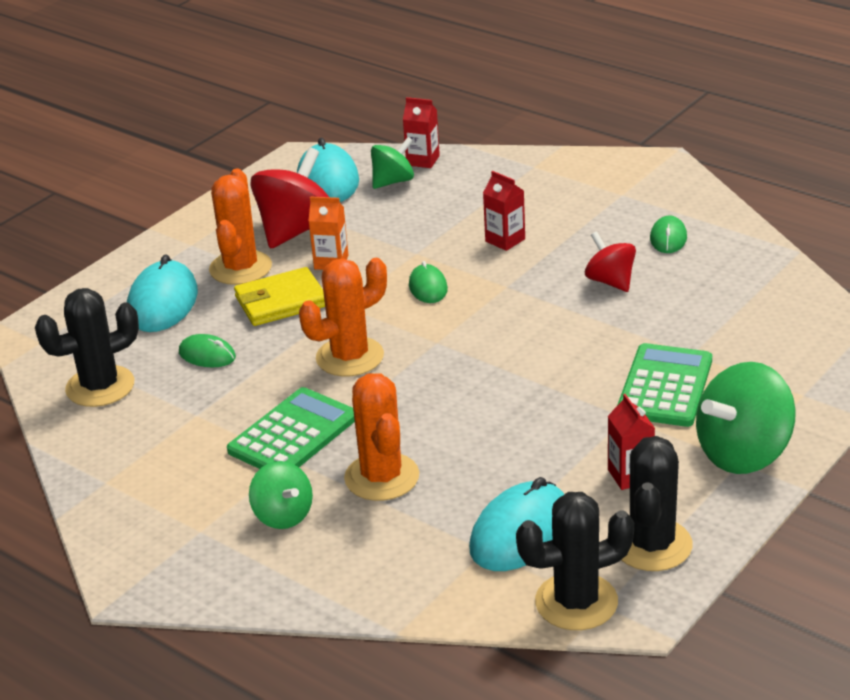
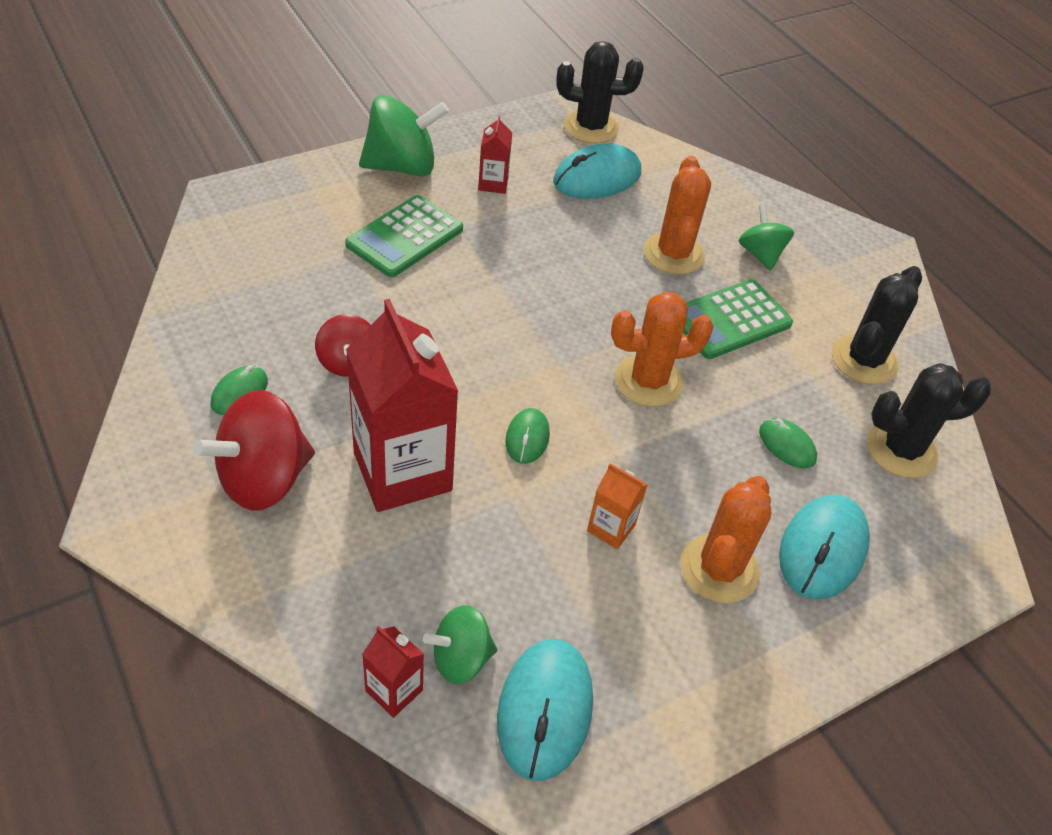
camera: 165 degrees left, 15 degrees up
(281, 301) = (689, 488): yellow wallet -> none
(296, 230) = (630, 612): red spinning top -> red spinning top (264, 478)
(505, 240) = (402, 471): red carton -> red carton, size x2.22
(652, 545) = (518, 138): black cactus -> black cactus (864, 360)

